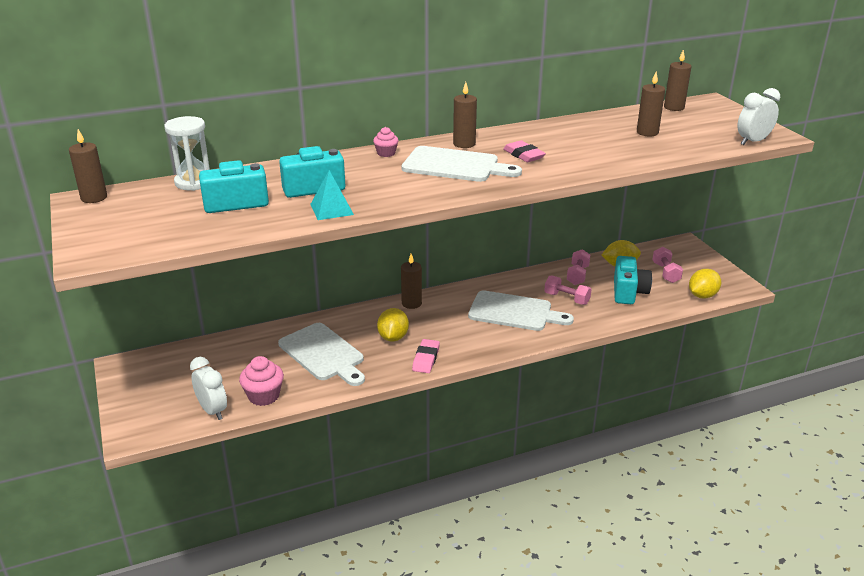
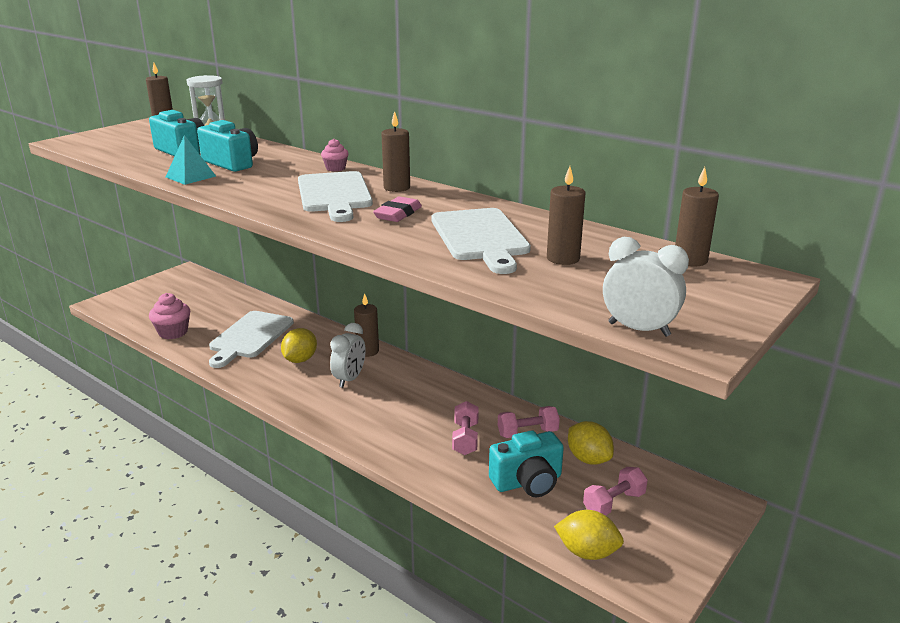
camera: 60 degrees right, 5 degrees down
(212, 410) = (143, 320): white clock -> white clock (349, 379)
(393, 337) = (300, 360): yellow lemon -> yellow lemon turned 45 degrees counterclockwise
(426, 359) = (275, 387): pink eraser -> none
(514, 312) = (403, 412): white cutting board -> white cutting board (480, 237)

